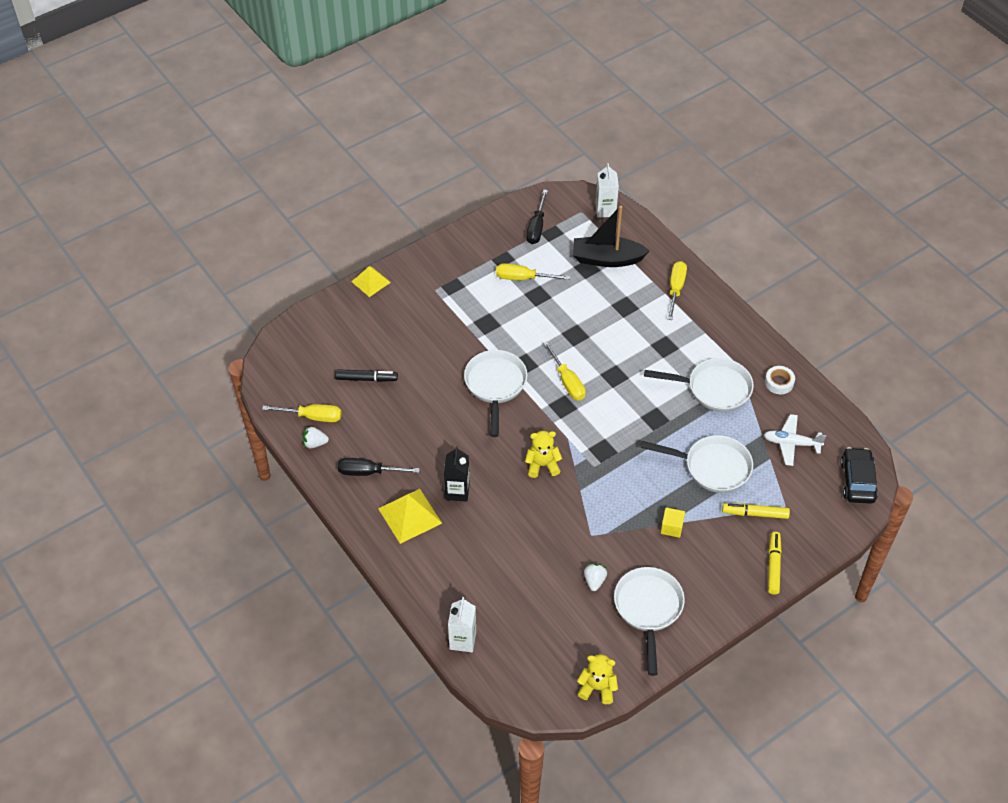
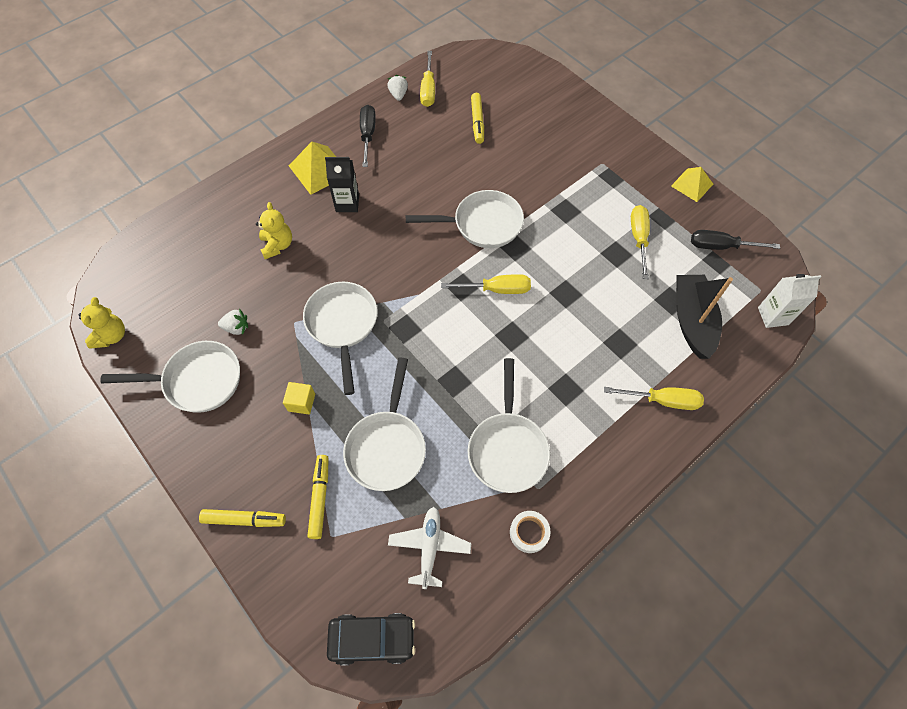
camera: 85 degrees right, 10 degrees up
(366, 379) = (477, 122): black marker -> yellow marker
(371, 281) = (600, 112): yellow pyramid -> yellow pyramid (692, 185)
(463, 640) = (179, 221): white carton -> none
(542, 465) = (382, 272): yellow teddy bear -> yellow teddy bear (277, 245)
(567, 381) = (497, 289): yellow screwdriver -> yellow screwdriver turned 150 degrees counterclockwise
(597, 497) = (342, 325): none -> white pan

